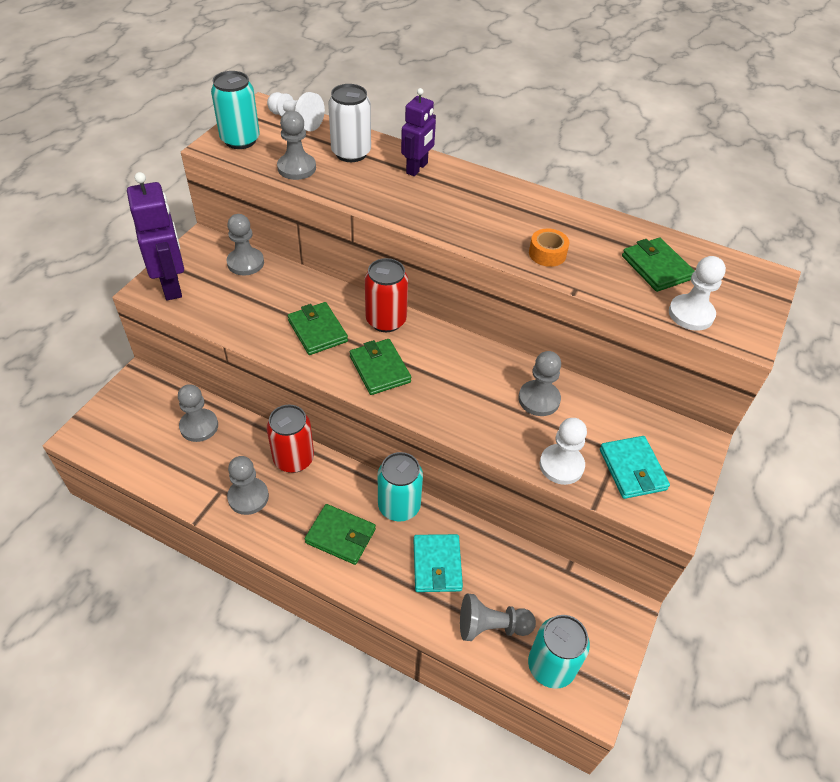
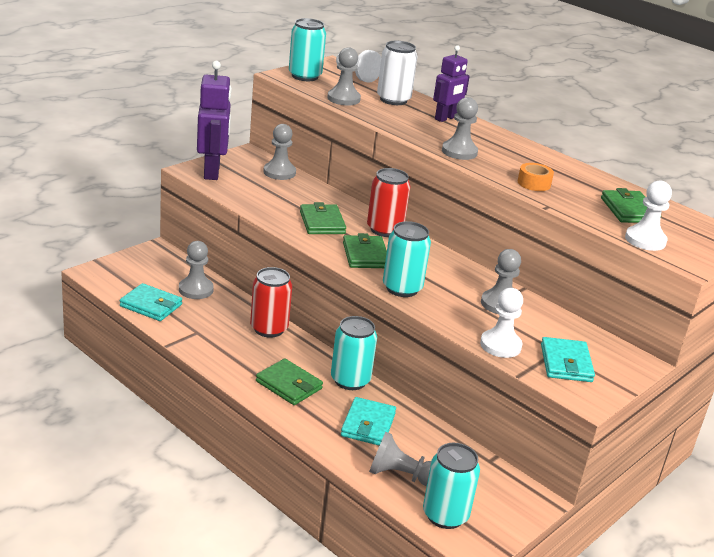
camera: 15 degrees right, 20 degrees down
(159, 467) = (151, 305): none -> turquoise wallet
(248, 497) = (219, 342): grey pawn -> grey pawn (459, 152)
(434, 410) = (402, 288): none -> turquoise can

